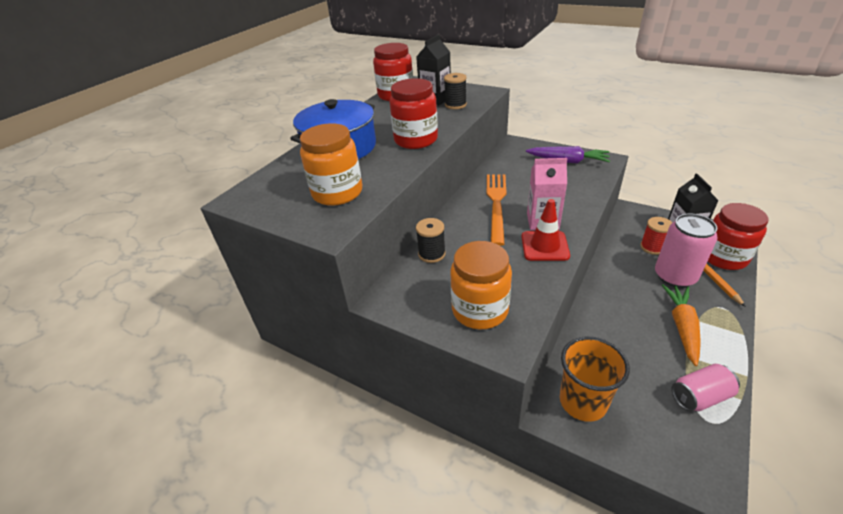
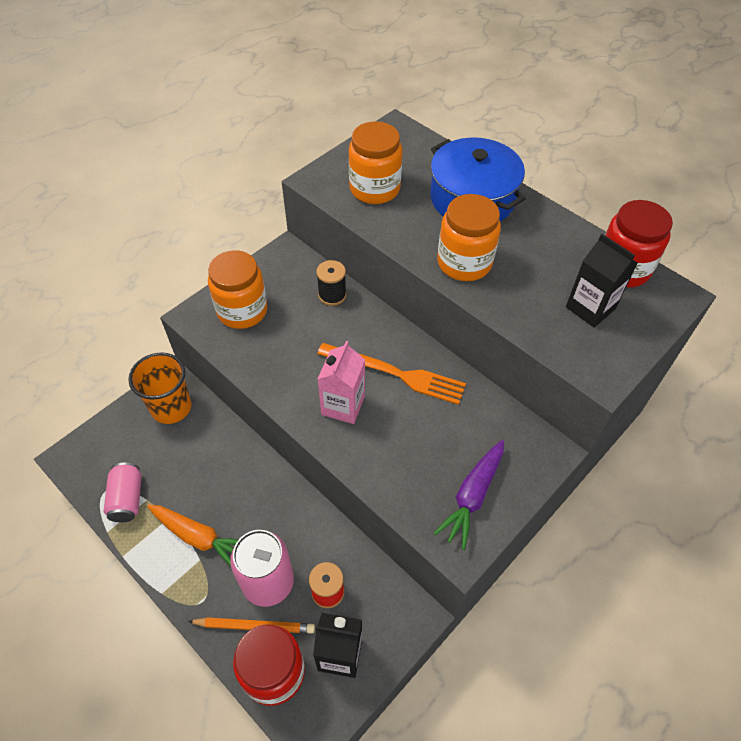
camera: 100 degrees right, 15 degrees up
(416, 140) = (464, 263): red jar -> orange jar
(455, 105) = (561, 325): black spool -> none
(544, 246) = (300, 390): red traffic cone -> none

